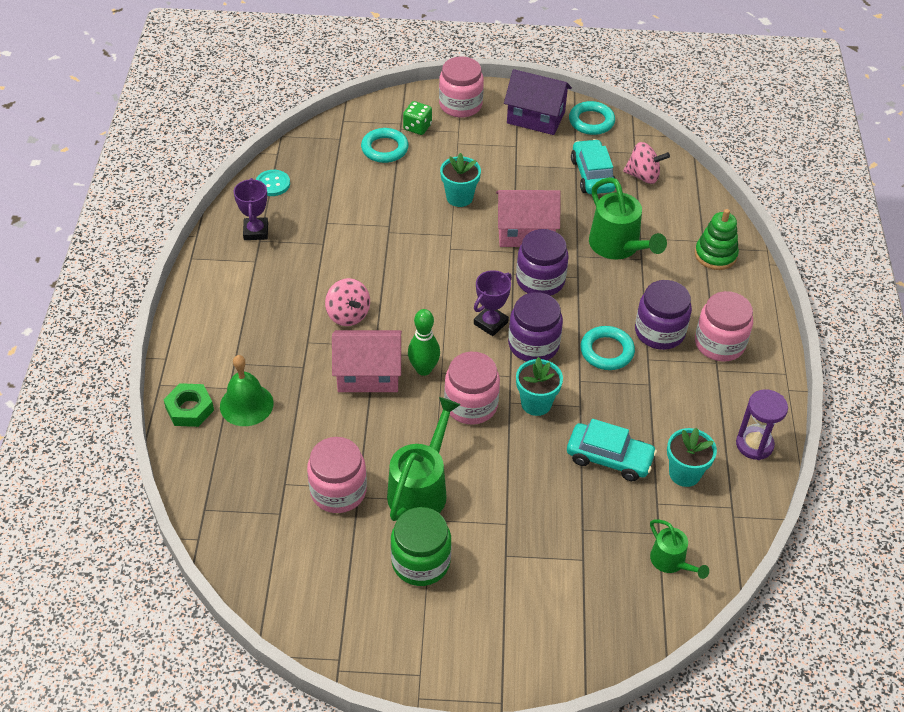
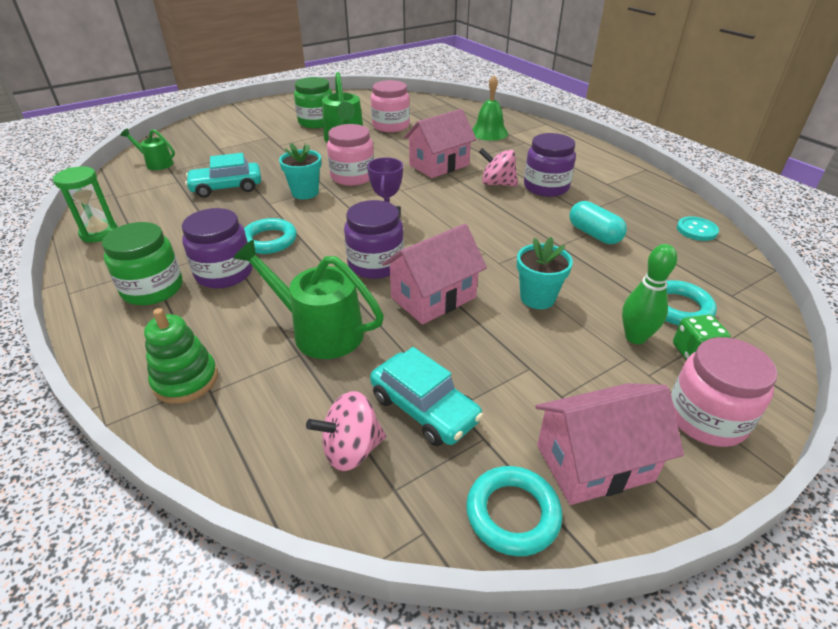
camera: 145 degrees right, 10 degrees down
(189, 409) = (514, 122): green nut -> none
(256, 231) = (641, 197): purple trophy -> none
(350, 220) = (594, 234): none -> turquoise capsule
(423, 369) = (406, 179): green bowling pin -> green bowling pin (635, 337)
(533, 345) = (338, 220): purple jar -> purple jar (546, 187)
(535, 118) = (594, 462): purple house -> pink house
(684, 473) = (160, 199): turquoise flower pot -> none
(719, 343) = (153, 289): pink jar -> green jar
(754, 444) = (99, 233): purple hourglass -> green hourglass

